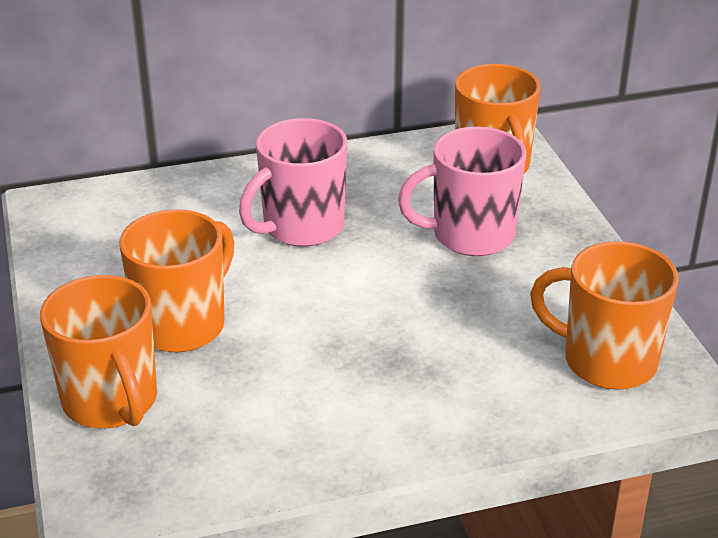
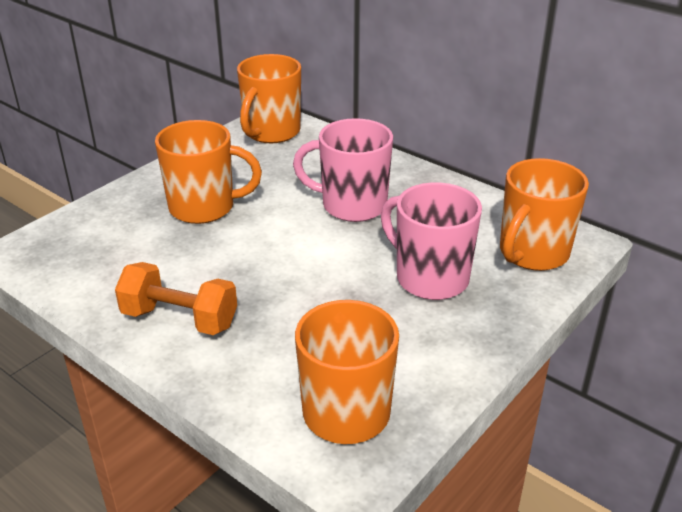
camera: 55 degrees right, 0 degrees up
(111, 402) = (111, 216): orange mug -> orange mug (271, 132)
(376, 415) = (180, 319): none -> orange dumbbell

